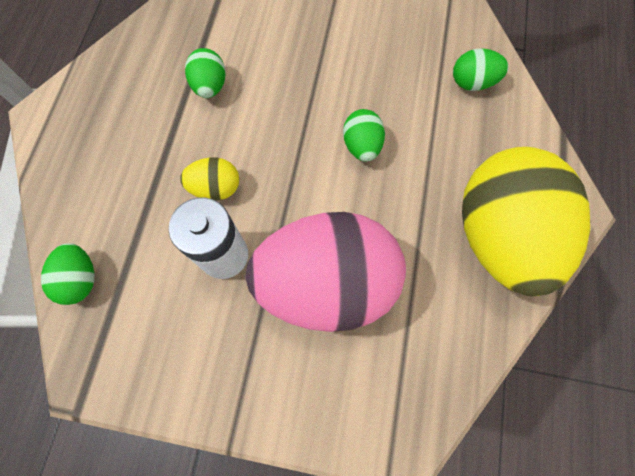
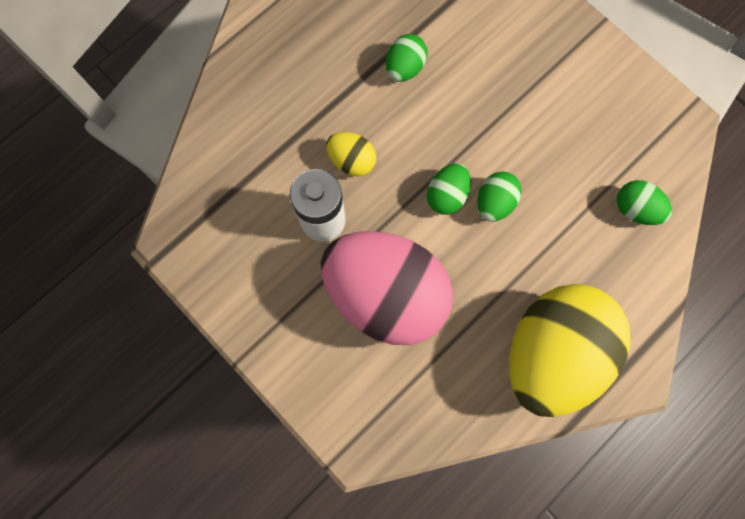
camera: 35 degrees right, 5 degrees up
(81, 279) = (208, 167): green egg -> green egg (446, 195)

